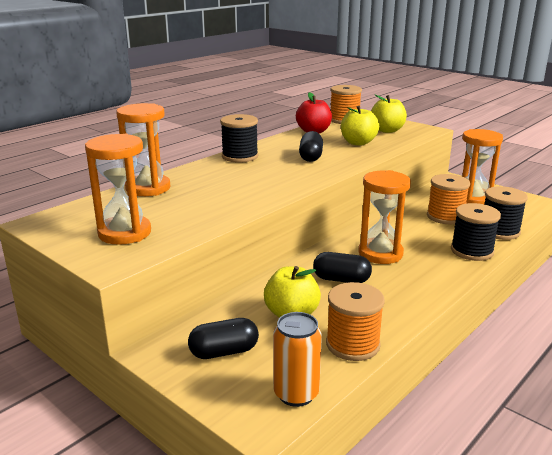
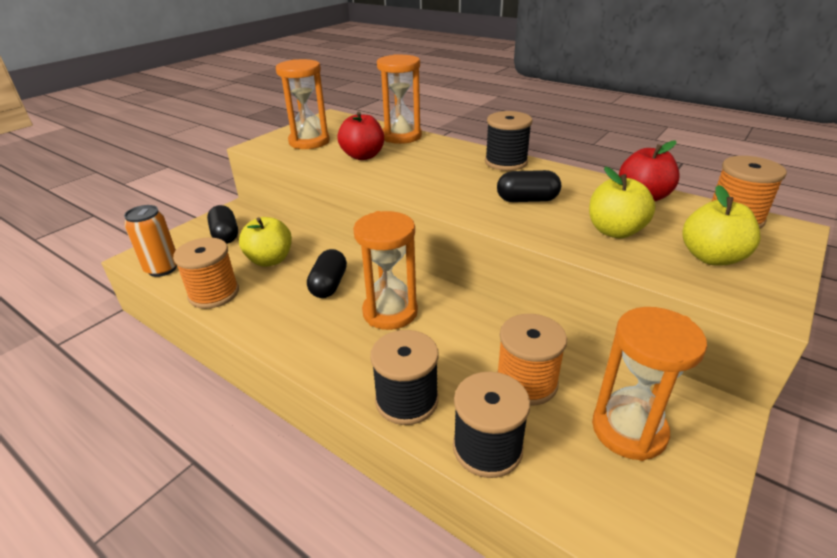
camera: 85 degrees right, 10 degrees up
(191, 205) = (363, 156): none -> red apple

